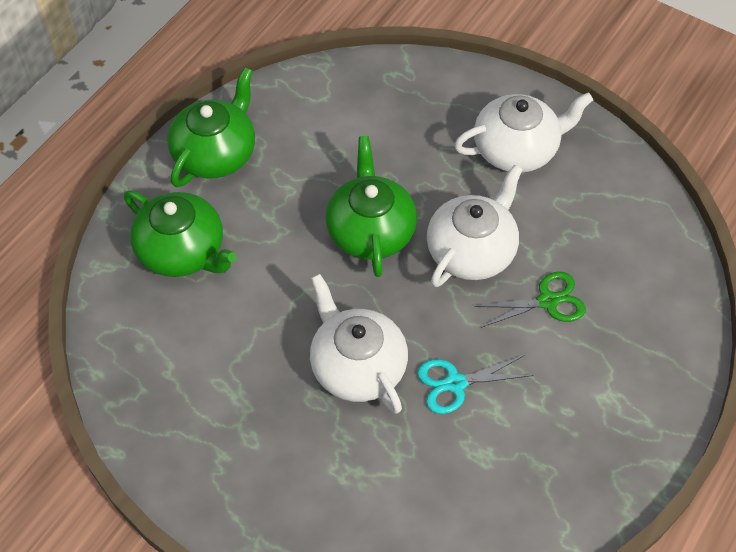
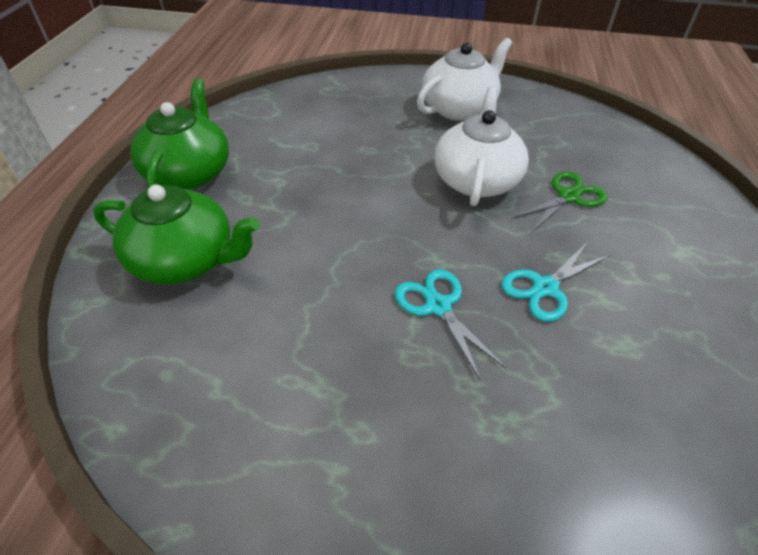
camera: 25 degrees left, 10 degrees down
(357, 366) = (437, 306): white teapot -> turquoise scissors
(371, 231) = (375, 190): green teapot -> none

